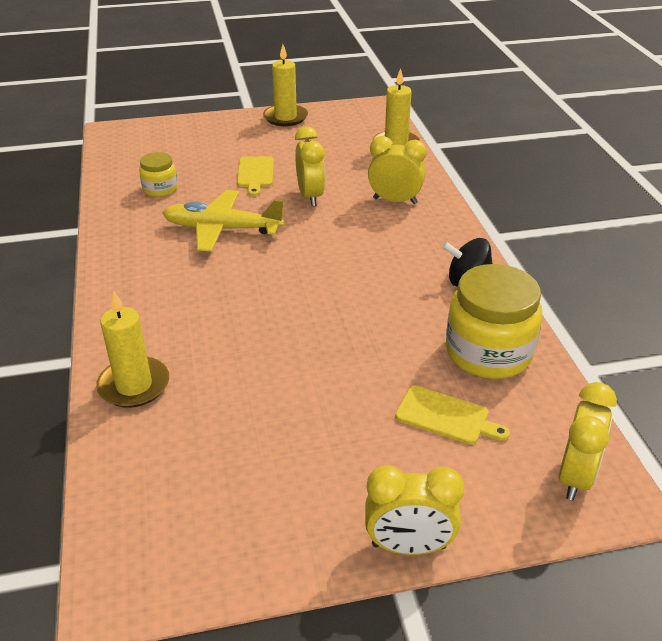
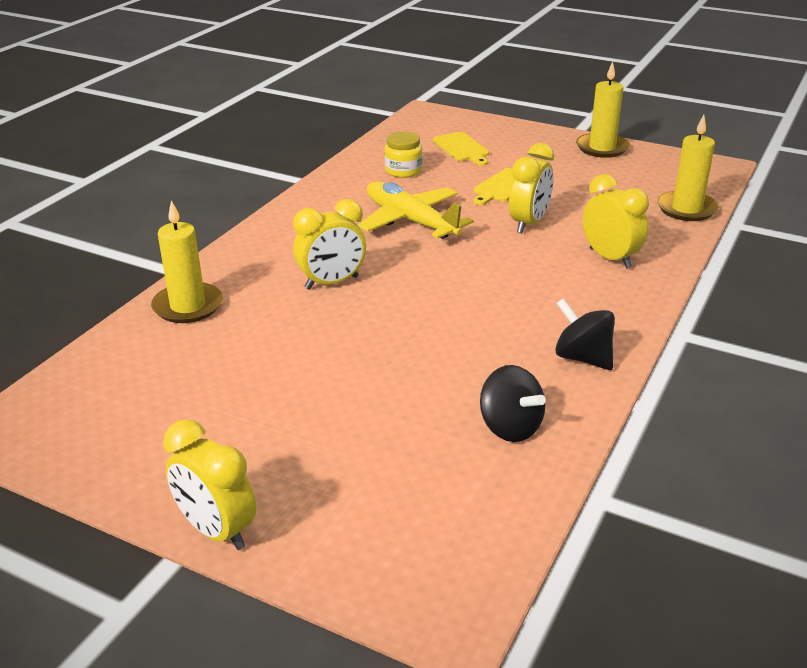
camera: 40 degrees right, 5 degrees down
(446, 416) = (391, 456): yellow cutting board -> yellow cutting board (462, 148)
(488, 352) = (510, 427): yellow jar -> black spinning top
(575, 476) = (438, 573): yellow clock -> yellow clock (332, 283)

